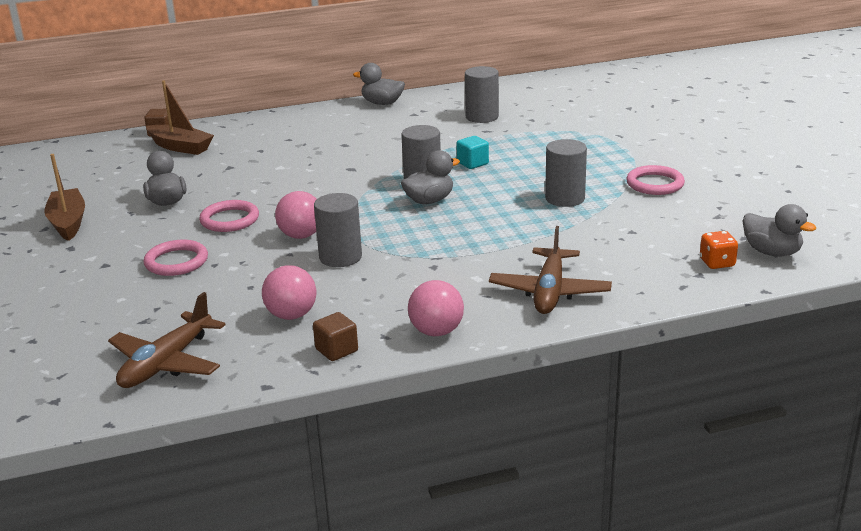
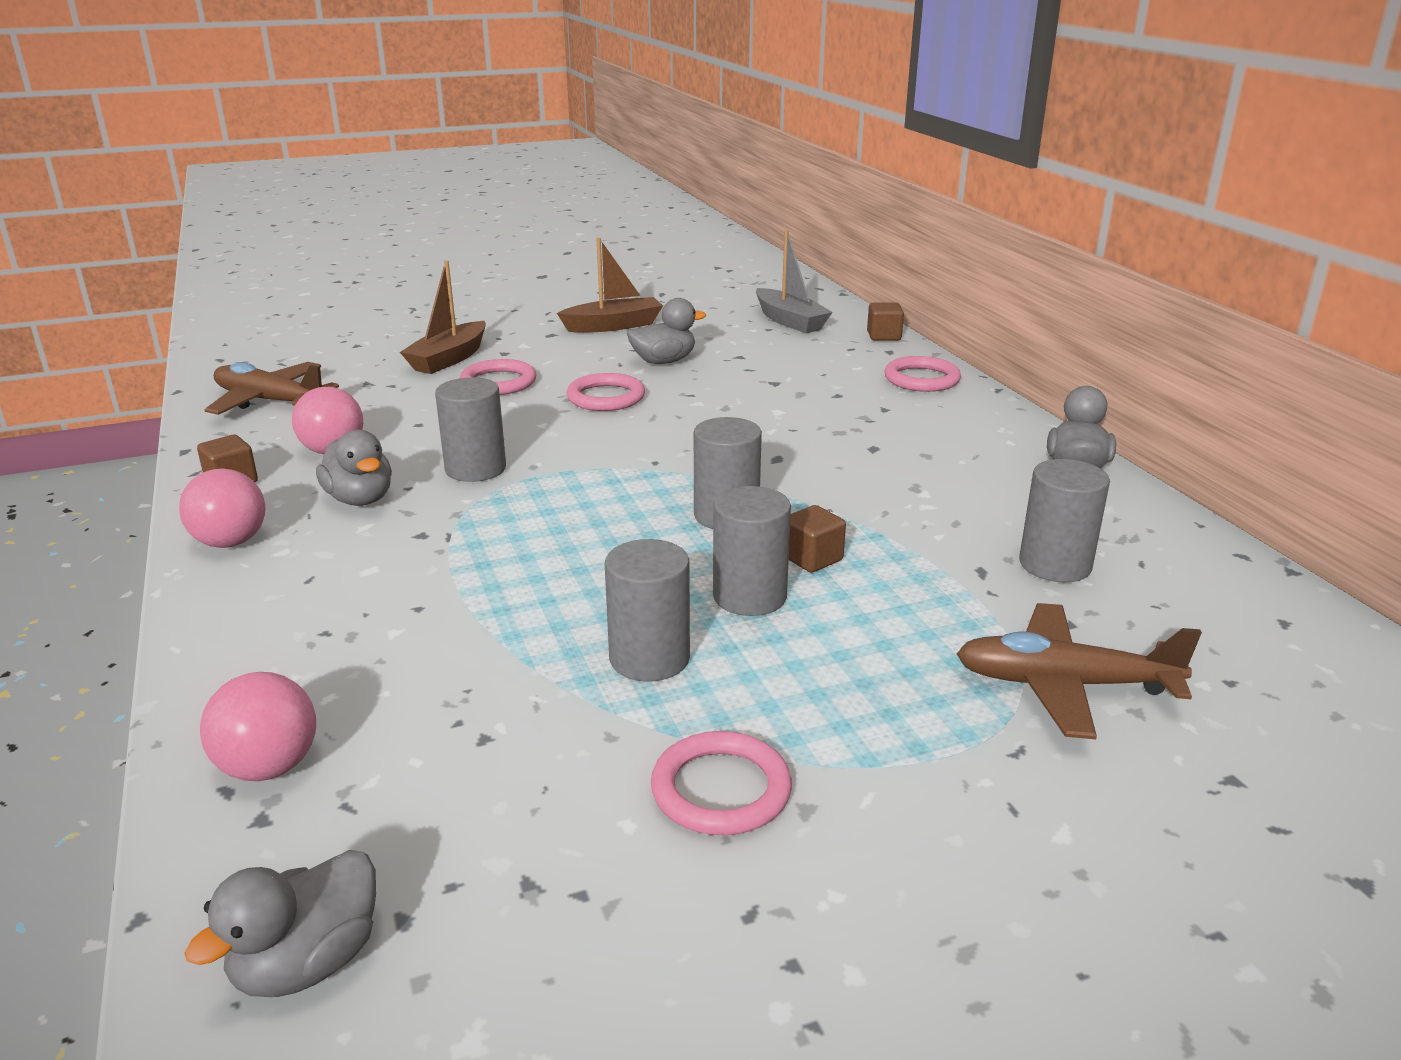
camera: 85 degrees right, 0 degrees up
(107, 159) = (790, 321): none -> grey boat
(180, 147) = (837, 351): brown boat -> brown boat (449, 359)
(246, 127) = (921, 379): none -> pink ring
(301, 236) = (548, 441): pink ball -> pink ball (269, 767)
(429, 200) = (652, 524): grey duck -> grey duck (360, 499)
(472, 163) = (812, 558): turquoise cube -> brown cube
(509, 177) = (749, 596): none -> grey cylinder
(550, 292) = (289, 634): brown plane -> brown plane (1064, 685)
(717, 263) = (296, 853): orange dice -> none

